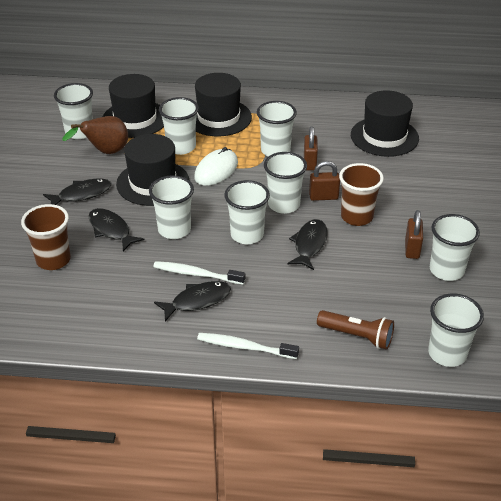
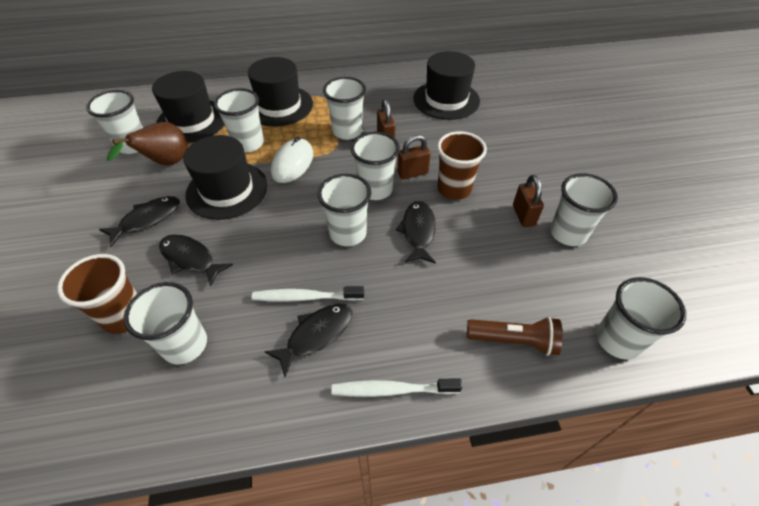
camera: 15 degrees left, 10 degrees up
(174, 230) = (265, 243): white cup -> white cup (185, 345)

